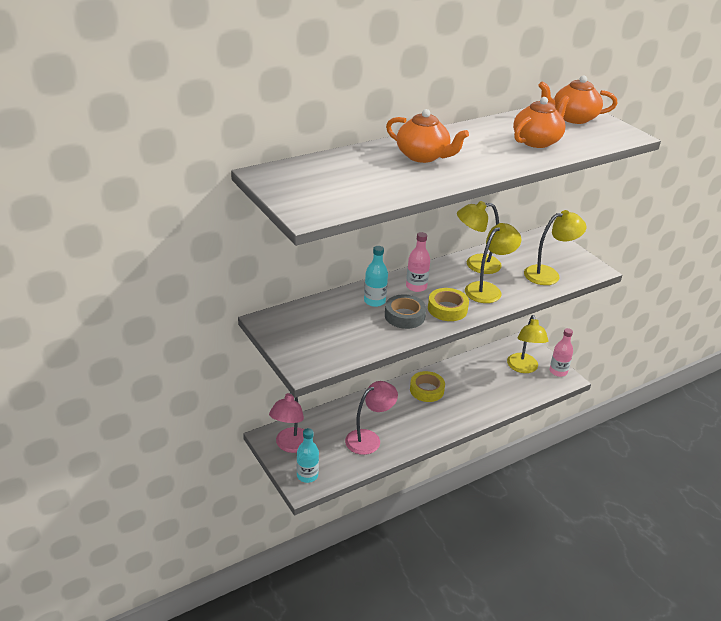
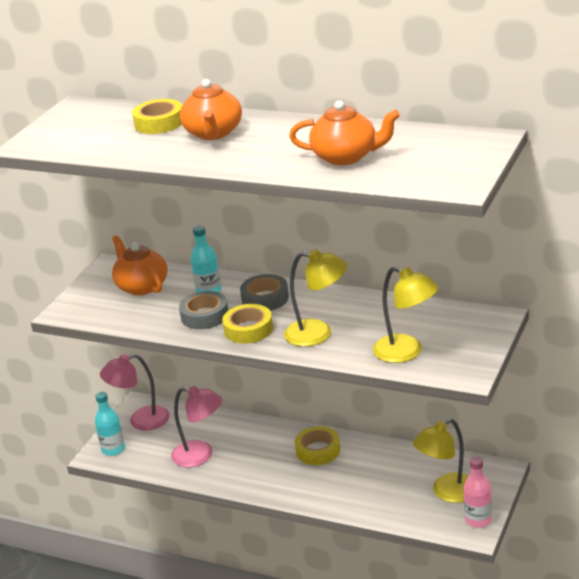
camera: 60 degrees right, 5 degrees down
(367, 163) = (159, 123): none -> yellow tape
(416, 286) = (265, 298): pink bottle -> grey tape
(475, 264) = (358, 307): yellow lamp -> none
(573, 118) = (450, 149): orange teapot -> orange teapot (141, 286)

